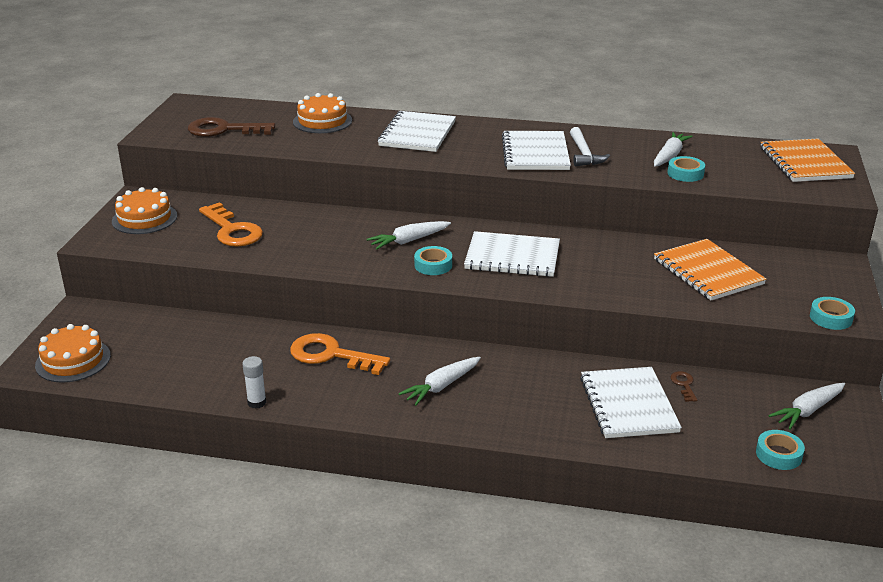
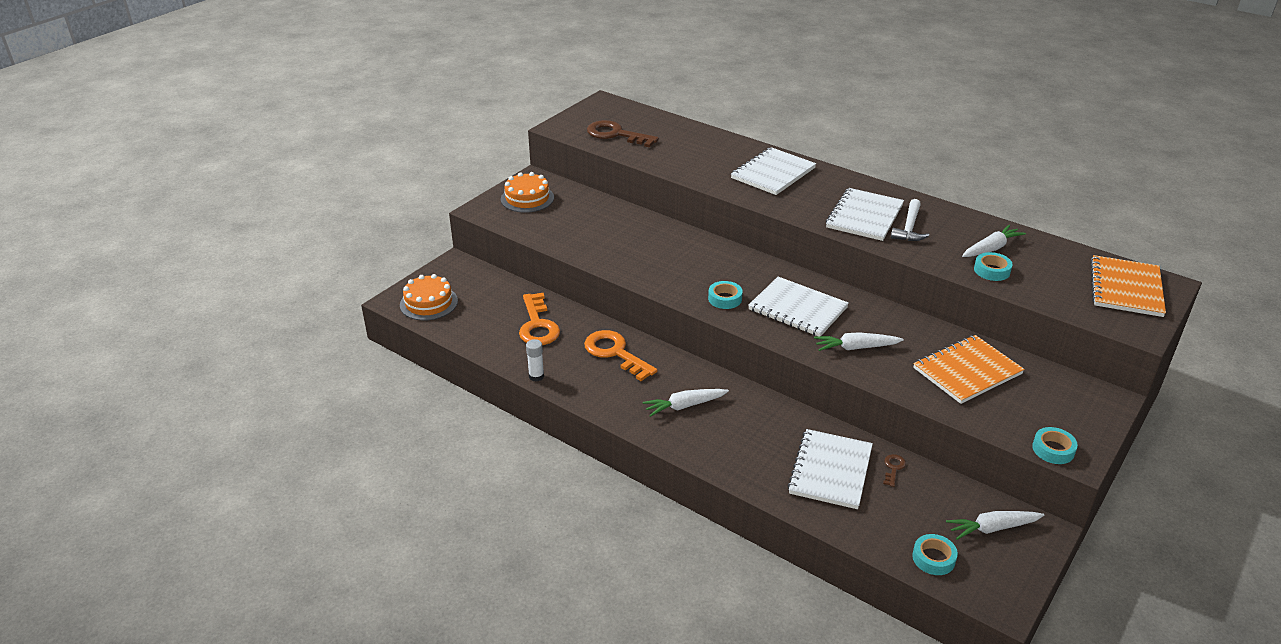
camera: 25 degrees right, 5 degrees up
(232, 230) = (586, 225): orange key -> orange key (537, 325)
(322, 121) = (701, 143): orange cake -> none
(409, 241) = (720, 271): white carrot -> white carrot (856, 347)
(707, 272) = (967, 371): orange notebook -> orange notebook turned 60 degrees clockwise

